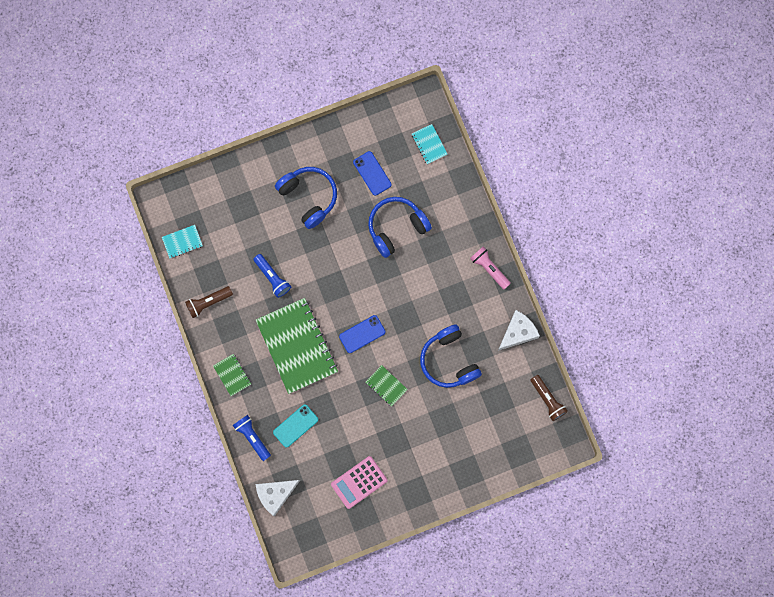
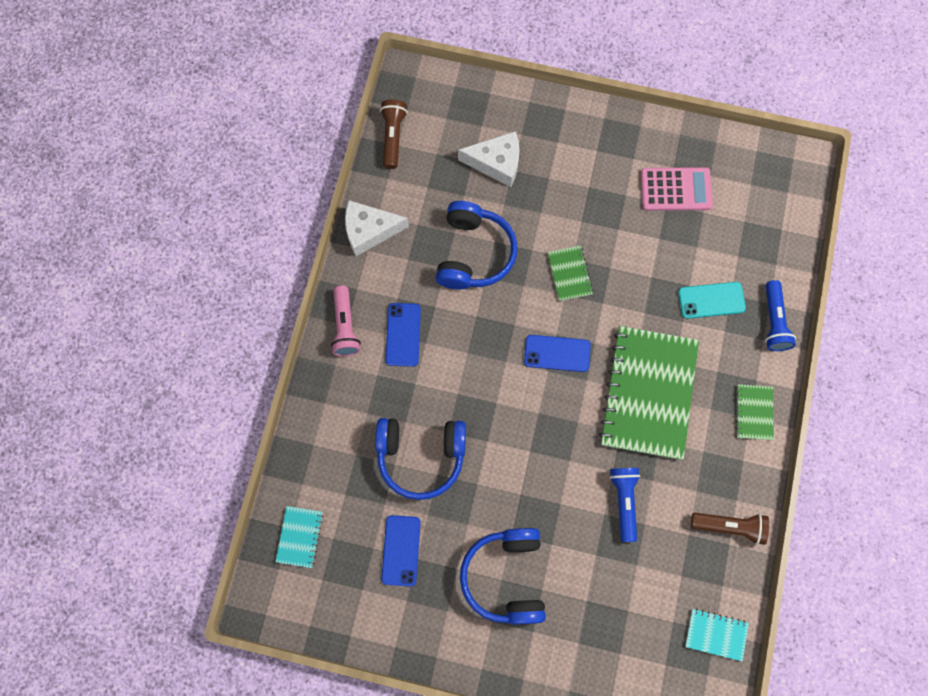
camera: 145 degrees left, 5 degrees down
(275, 494) = (785, 239): white cheese -> white cheese (496, 163)
(454, 286) = (403, 334): none -> blue phone

